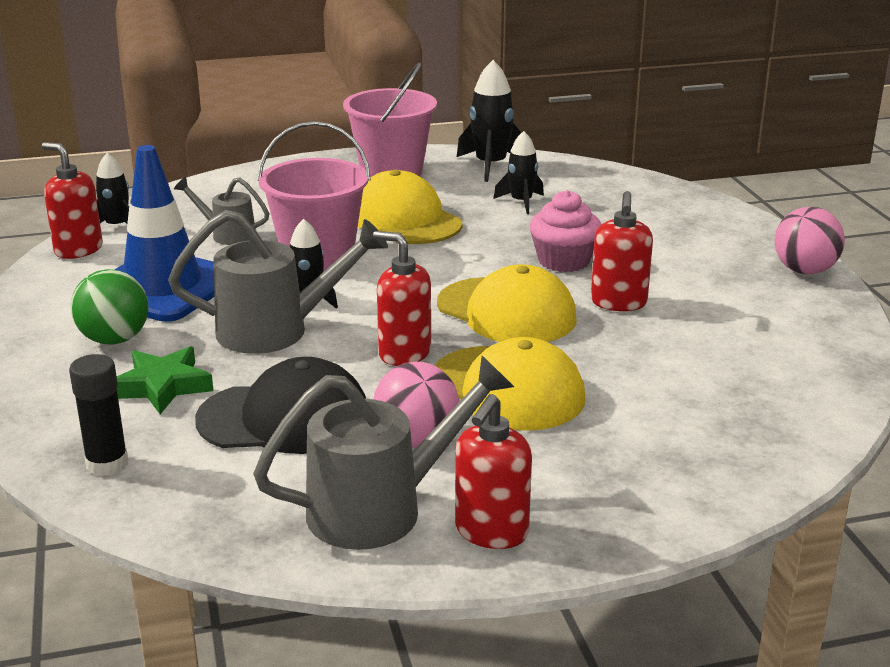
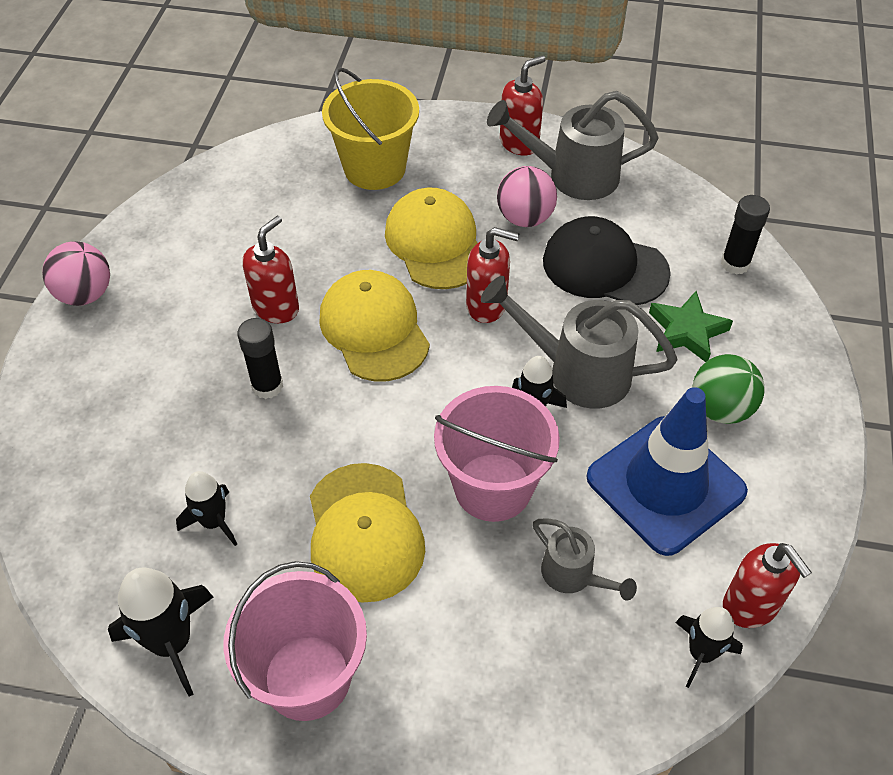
camera: 155 degrees left, 25 degrees up
(404, 353) = (487, 306): red soap dispenser -> red soap dispenser turned 45 degrees counterclockwise
(563, 261) = (267, 386): pink cupcake -> black glue stick
(662, 442) = (374, 168): none -> yellow bucket

